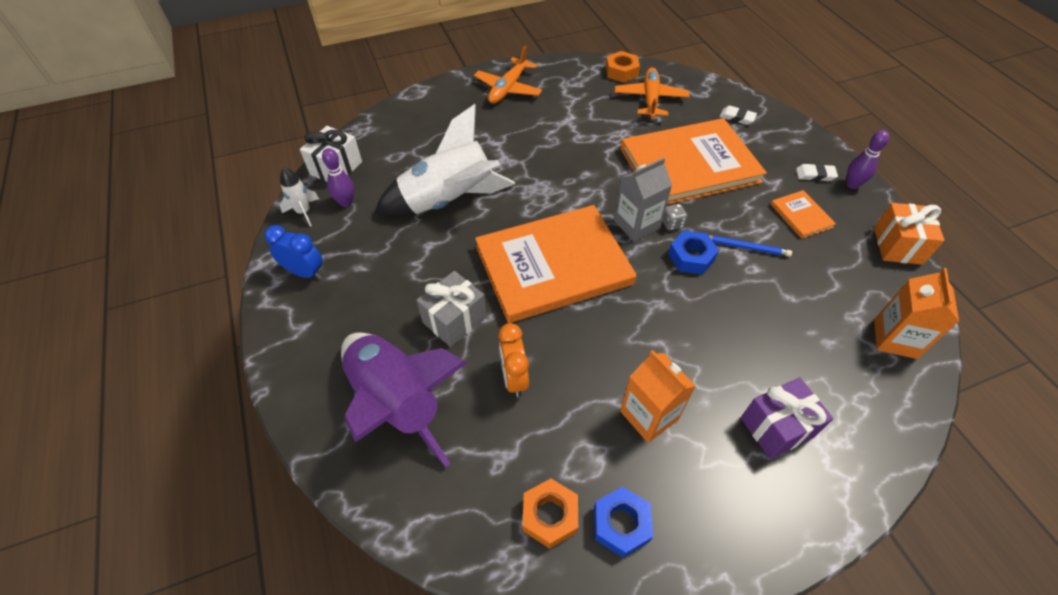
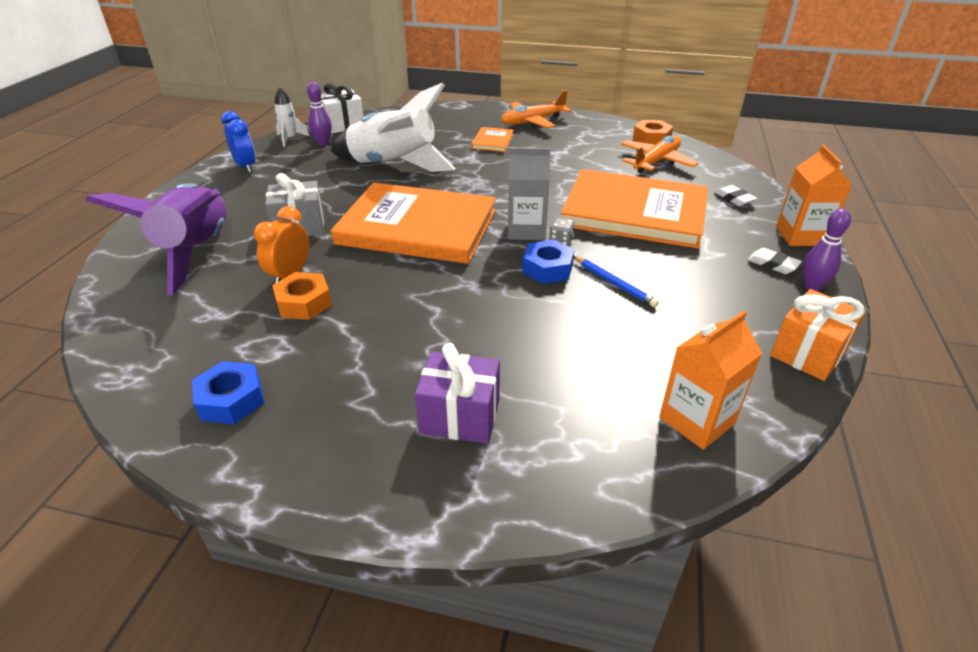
camera: 35 degrees right, 15 degrees down
(549, 515) = (191, 364): orange nut -> orange nut (304, 303)
(649, 415) = (356, 347): orange carton -> orange carton (800, 236)
(801, 216) = (711, 286): orange book -> orange book (492, 141)

